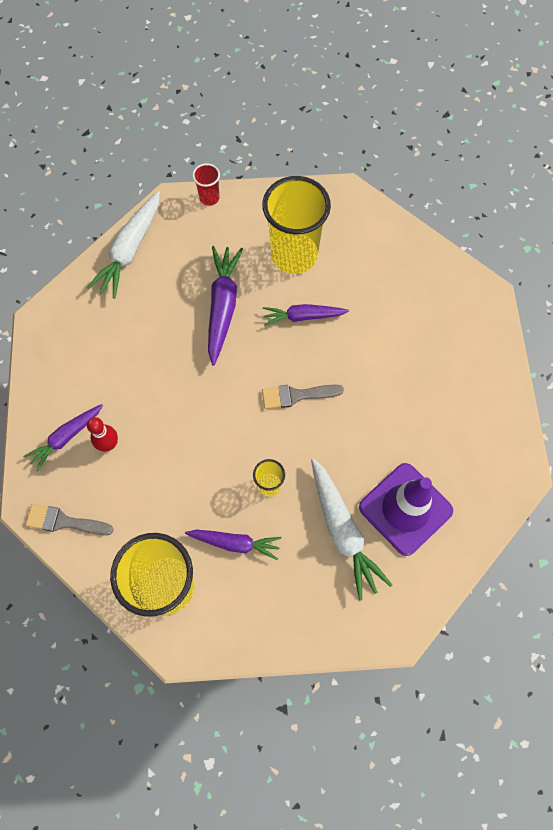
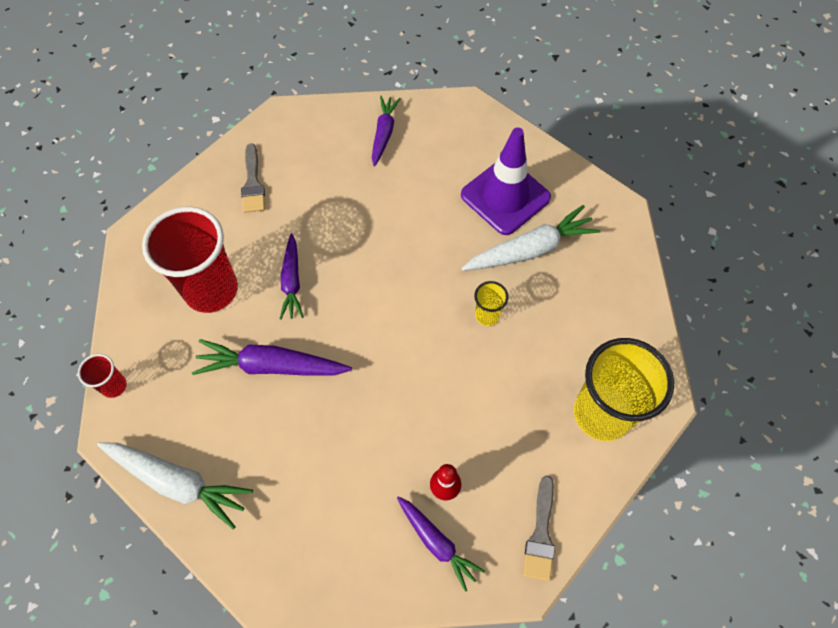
camera: 90 degrees left, 5 degrees down
(235, 543) = (550, 347): purple carrot -> purple carrot (384, 133)
(294, 255) = (211, 290): yellow cup -> red cup
(296, 395) = (386, 289): grey brush -> grey brush (253, 183)

